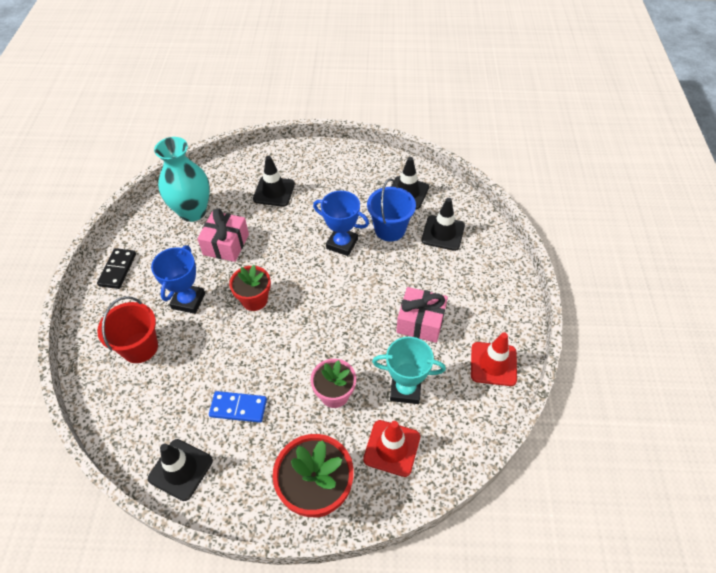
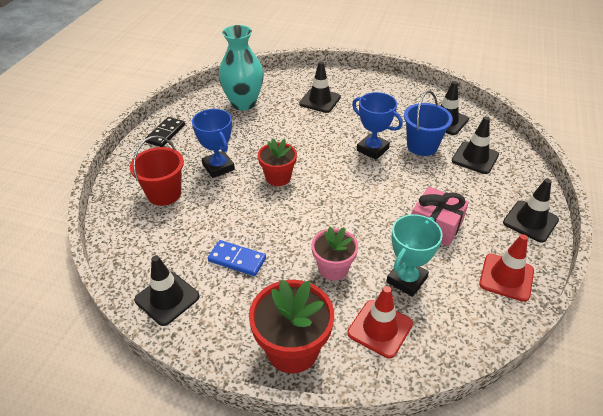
camera: 15 degrees right, 10 degrees down
(188, 301) = (218, 167): blue trophy -> blue trophy turned 60 degrees counterclockwise
(226, 244) = (265, 131): pink gift -> none
(405, 389) = (406, 280): turquoise trophy -> turquoise trophy turned 75 degrees counterclockwise
(505, 296) = (530, 221): none -> black traffic cone

